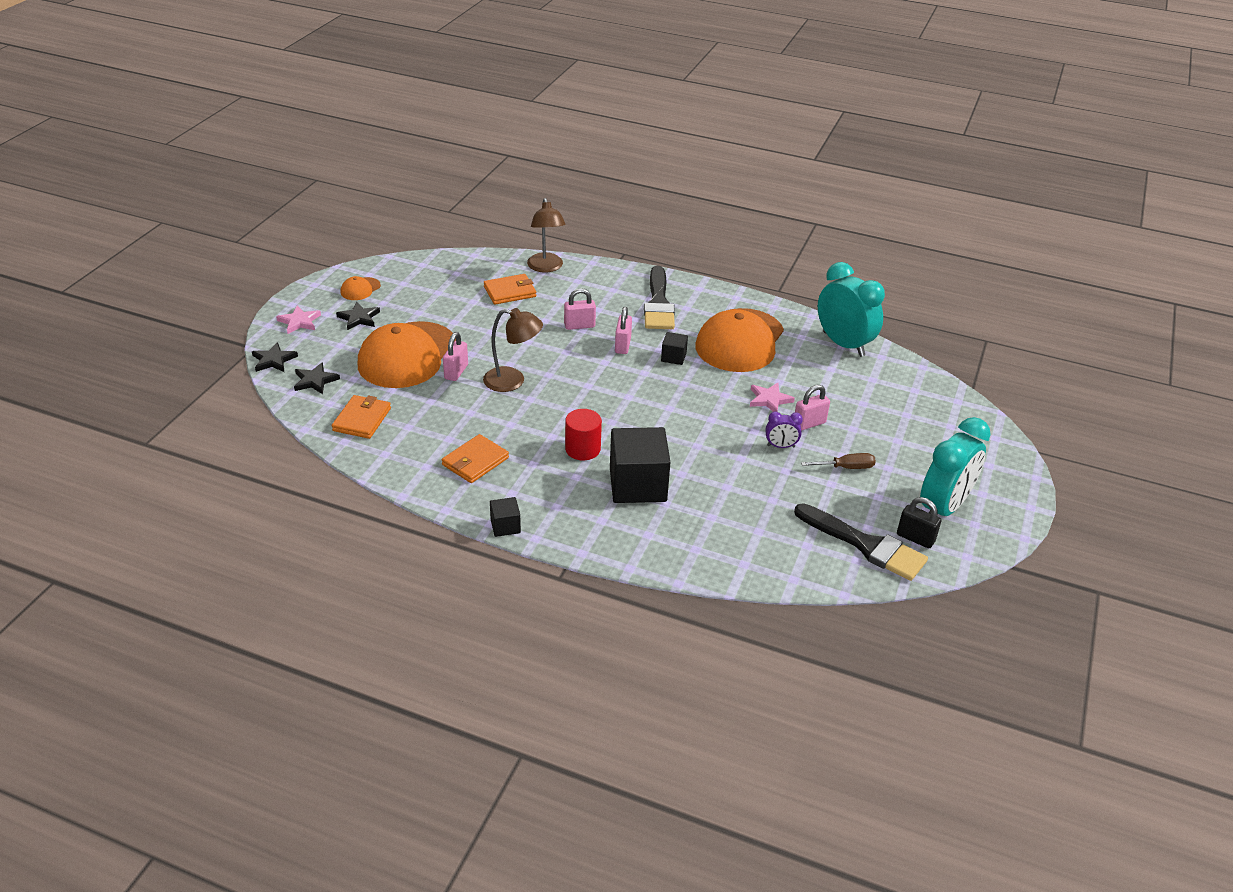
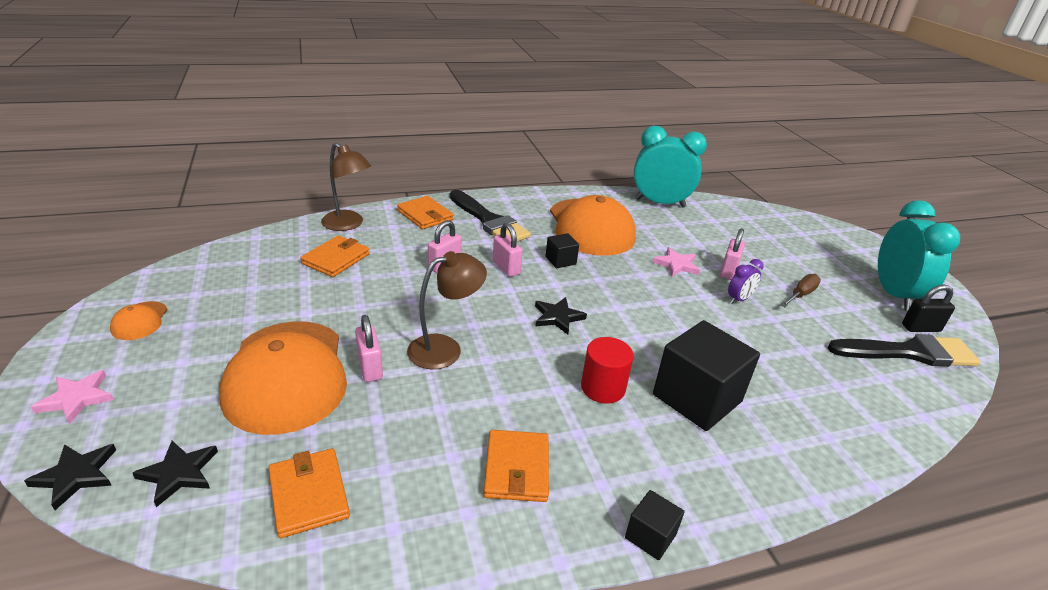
camera: 40 degrees left, 5 degrees down
(359, 318) = (171, 357): black star -> black star (558, 317)
(612, 280) = (425, 215): none -> orange wallet

